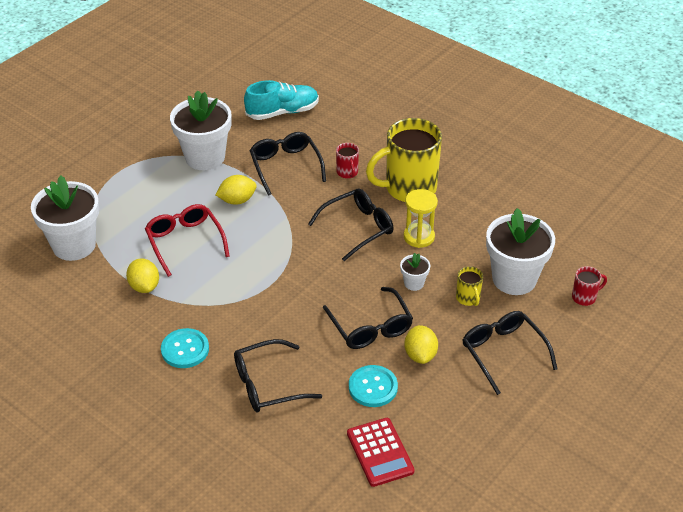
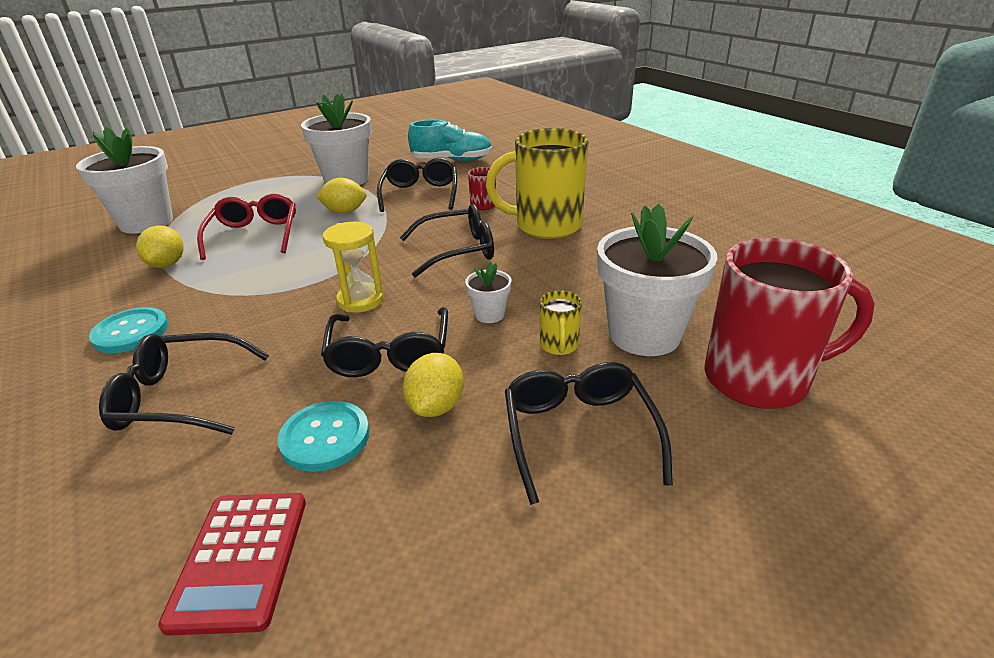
camera: 20 degrees right, 10 degrees down
(419, 237) = (529, 269): yellow hourglass -> yellow hourglass (360, 300)
(584, 297) = (759, 379): red mug -> red mug, size x2.32

